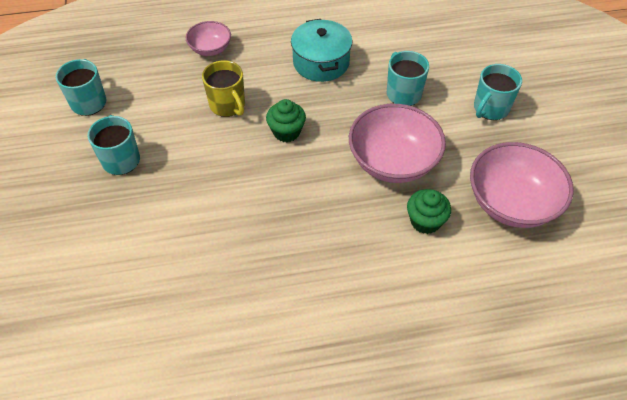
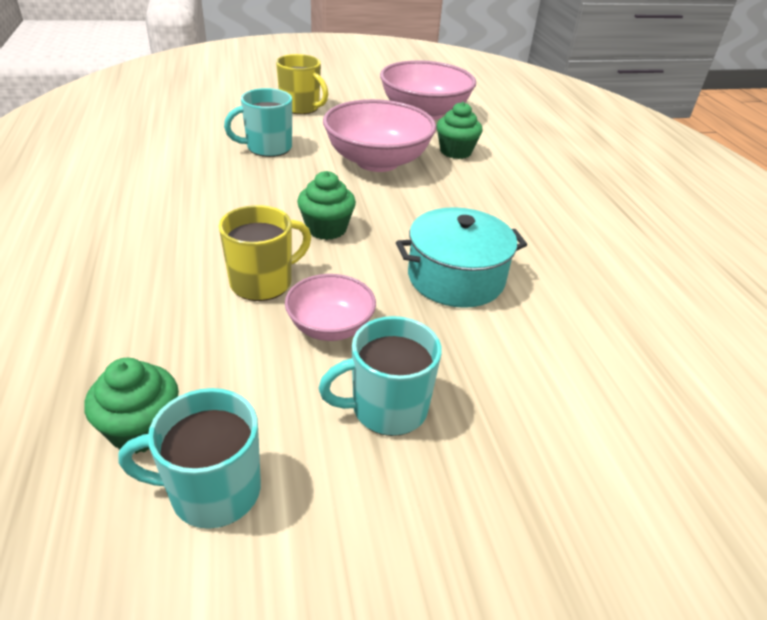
camera: 95 degrees left, 15 degrees down
(126, 76) = (142, 429): none -> green cupcake
(210, 49) = (105, 306): pink bowl -> pink bowl (330, 327)
(321, 62) = (189, 198): turquoise pot -> turquoise pot (456, 278)
(490, 108) = (301, 108): turquoise mug -> yellow mug

